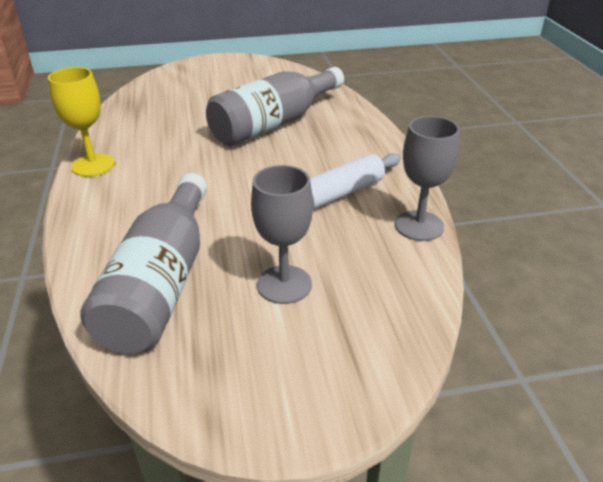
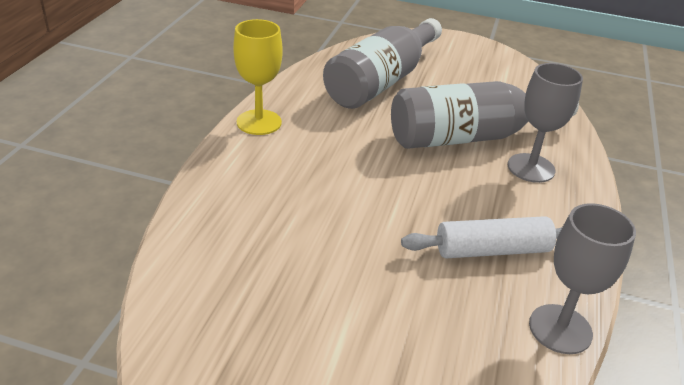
camera: 25 degrees right, 0 degrees up
(161, 283) = (241, 279): grey bottle -> grey bottle (382, 81)
(284, 284) = (359, 334): grey goblet -> grey goblet (531, 168)

